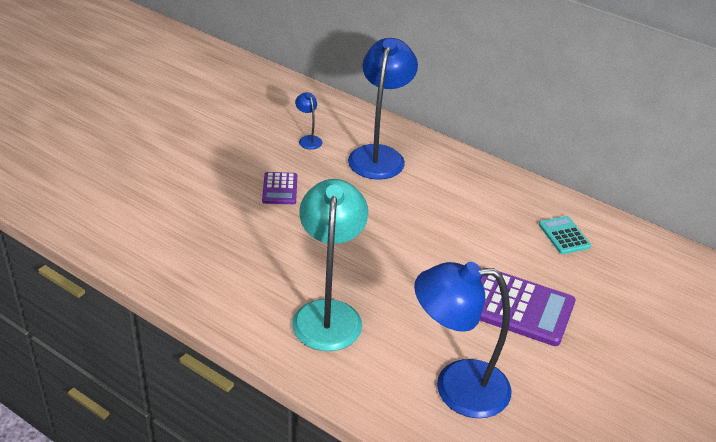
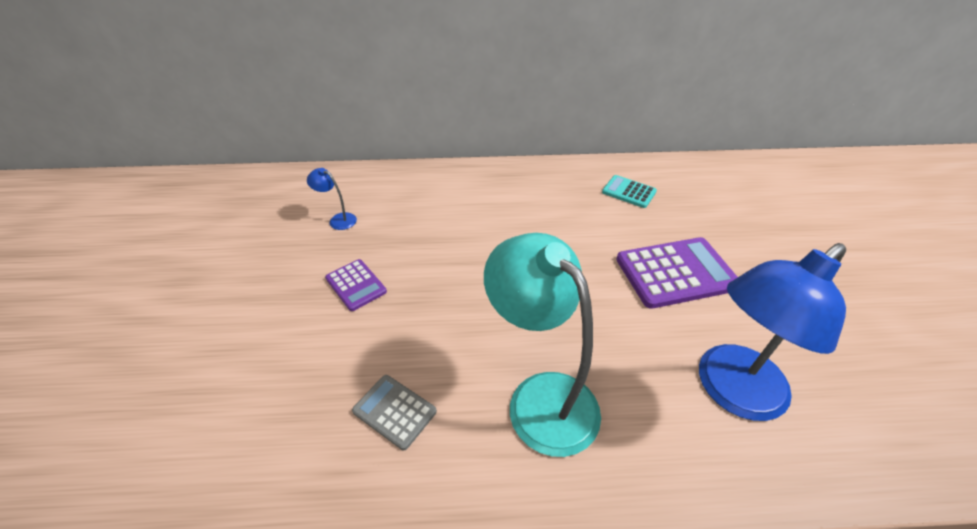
camera: 35 degrees left, 5 degrees up
(237, 269) = (394, 411): none -> grey calculator
(379, 155) = (418, 201): blue lamp -> none

